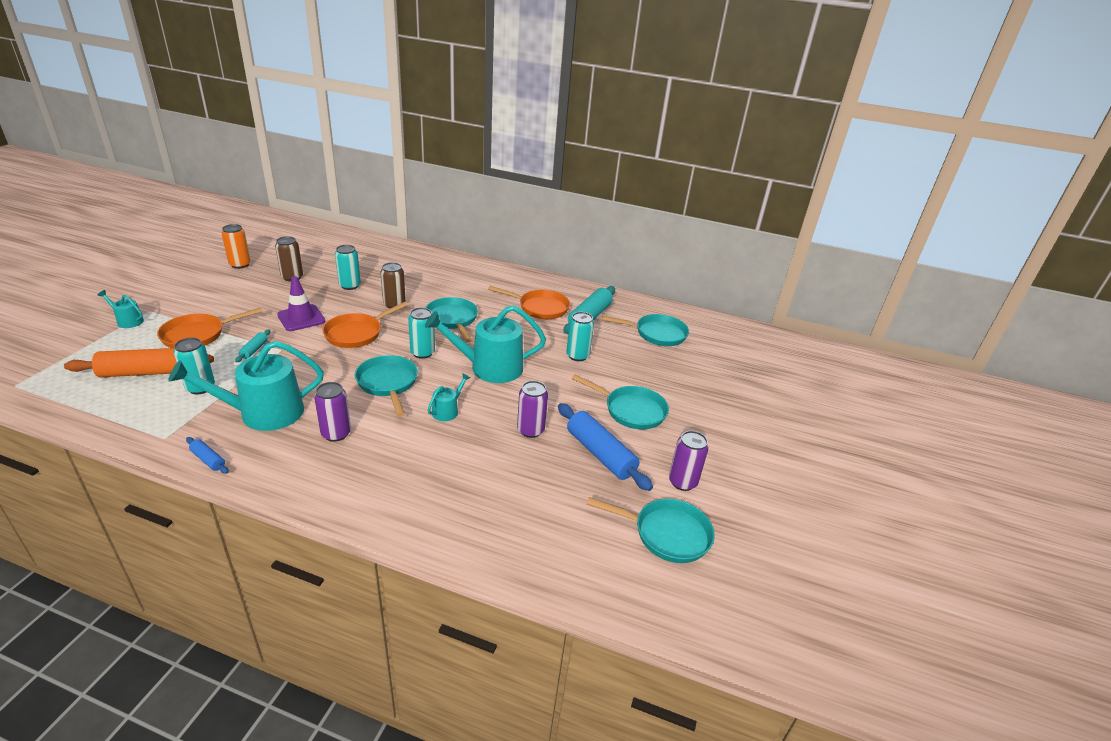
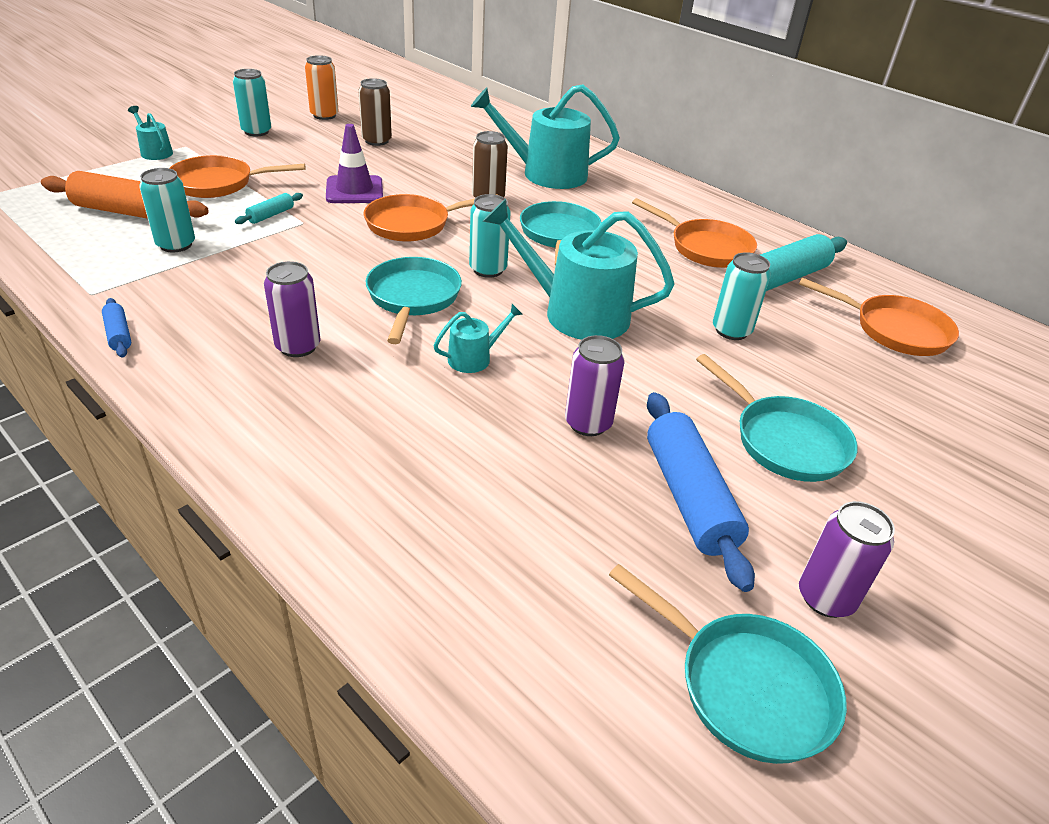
camera: 25 degrees right, 5 degrees up
(263, 413) = (226, 294): turquoise watering can -> turquoise watering can (546, 174)
(350, 285) = (443, 164): turquoise can -> turquoise can (256, 131)
(657, 334) = (894, 330): turquoise pan -> orange pan

